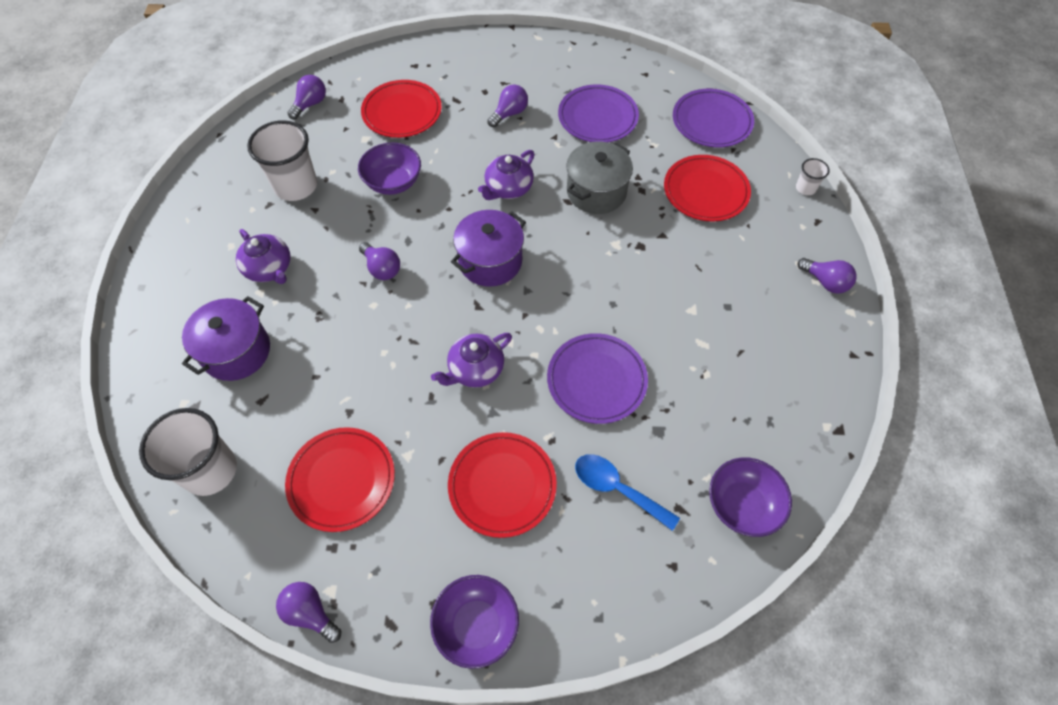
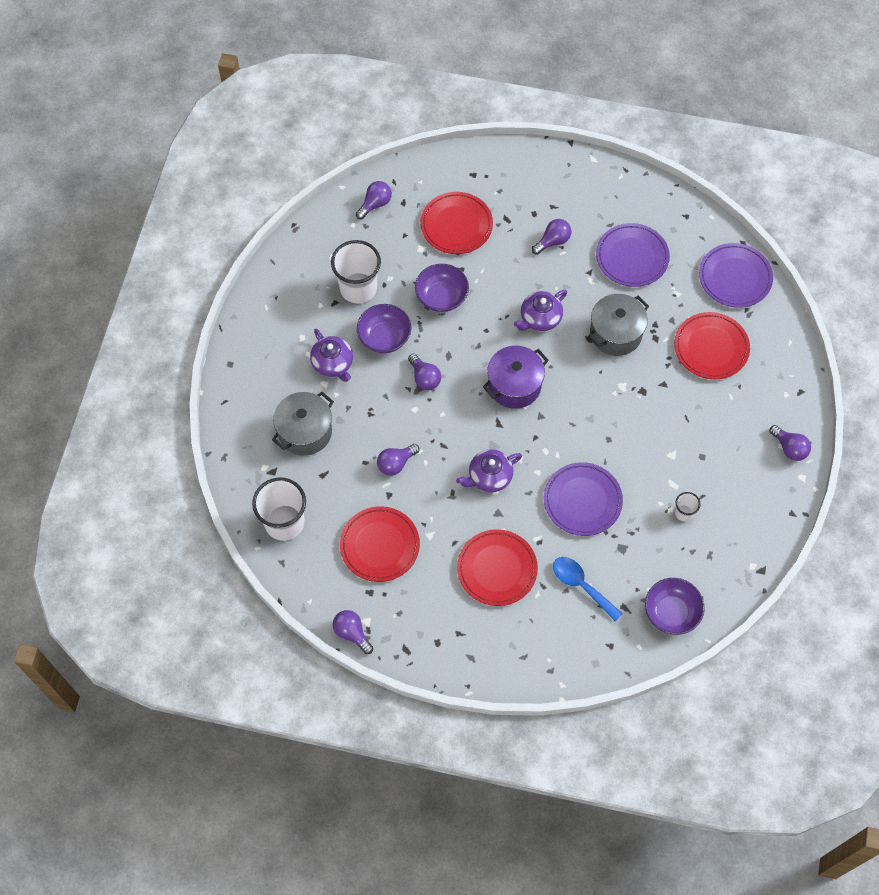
camera: 10 degrees right, 5 degrees up
(236, 351) = (305, 432): purple pot -> grey pot
(355, 372) = (396, 463): none -> purple light bulb
(476, 625) = (465, 660): purple bowl -> purple bowl (384, 337)
(805, 188) = (800, 358): white cup -> white cup (684, 513)

